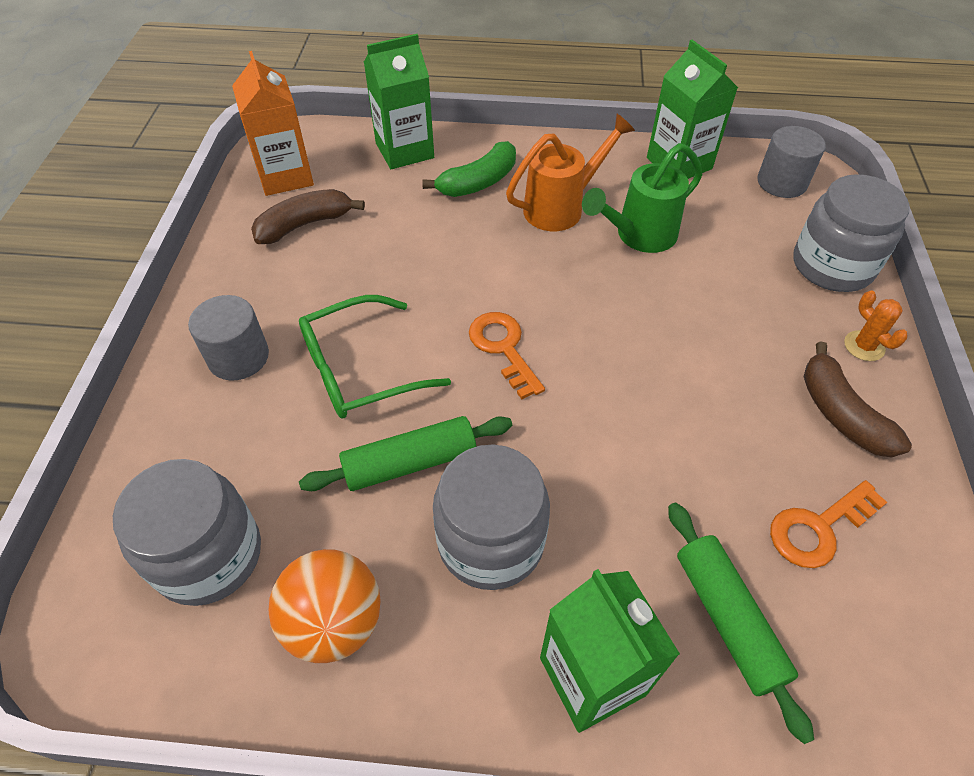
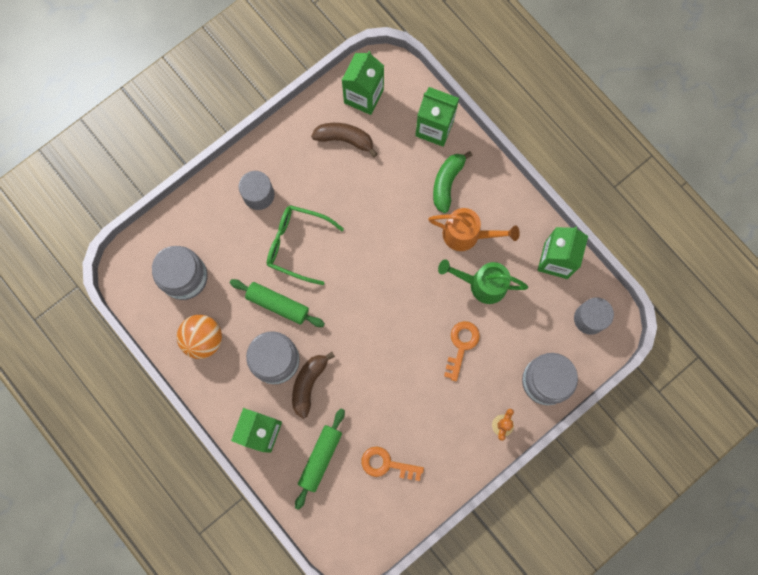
camera: 45 degrees right, 25 degrees up
(285, 176) = (363, 96): orange carton -> green carton
(478, 182) = (447, 183): green banana -> green banana turned 105 degrees clockwise
(503, 348) = (360, 287): orange key -> orange key (461, 345)
(841, 414) = (452, 439): brown banana -> brown banana (308, 384)

